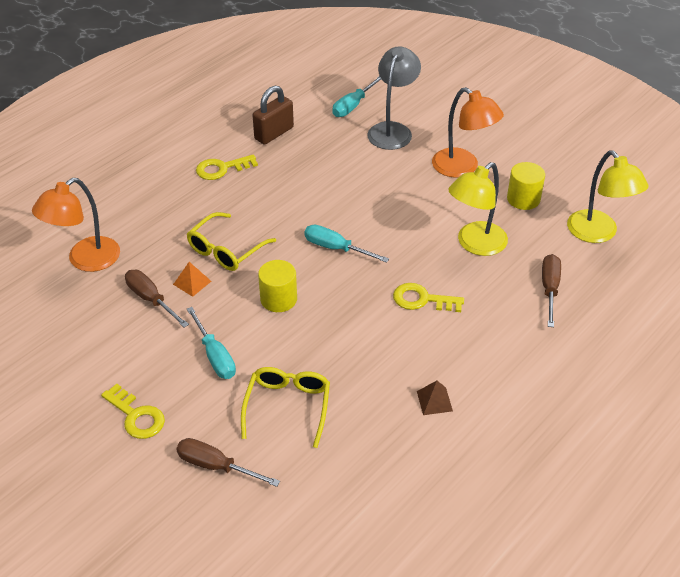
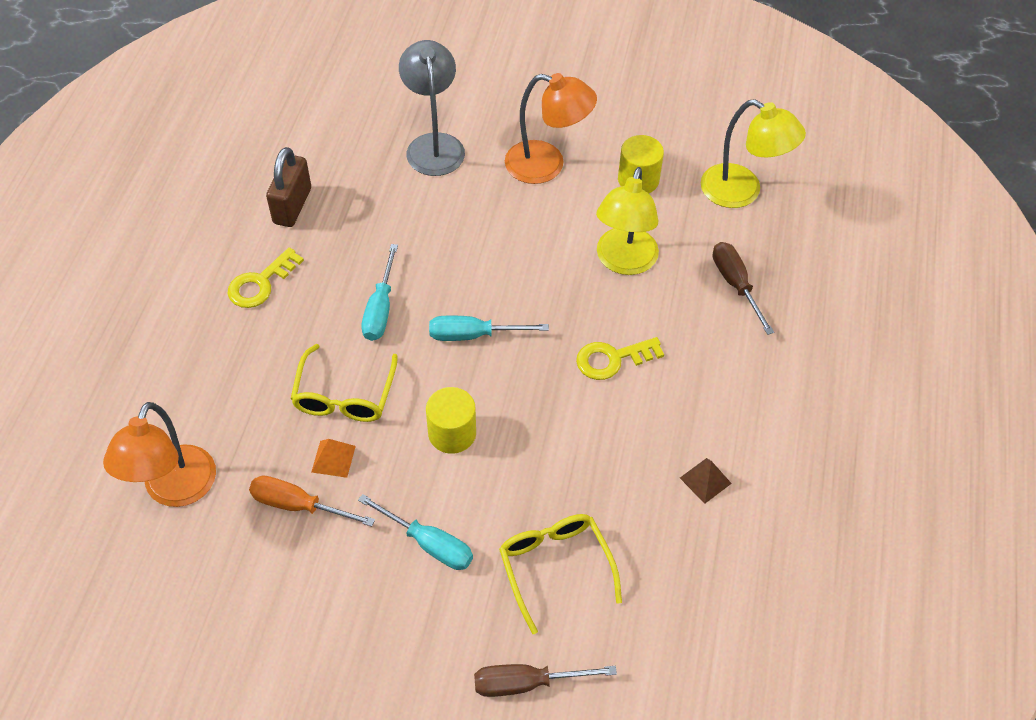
camera: 30 degrees left, 10 degrees up
(136, 416) = (390, 668): yellow key -> none
(151, 299) = (298, 505): brown screwdriver -> orange screwdriver
(353, 106) = (364, 128): turquoise screwdriver -> turquoise screwdriver (380, 309)

